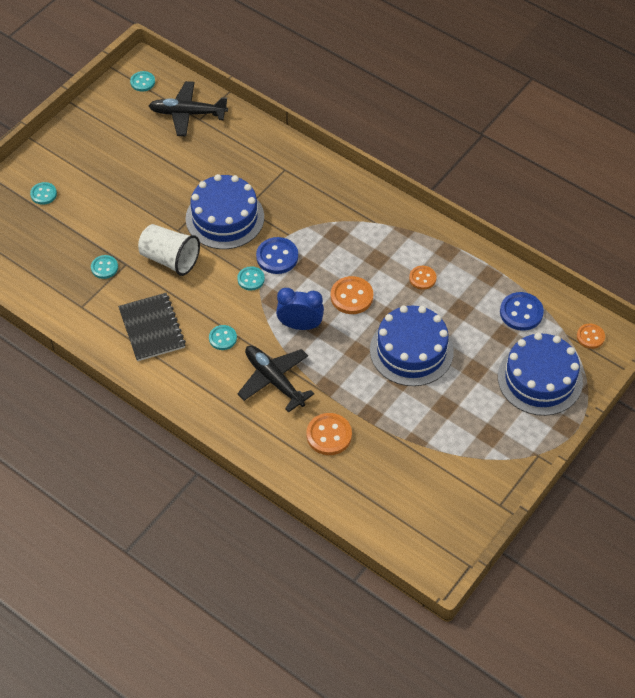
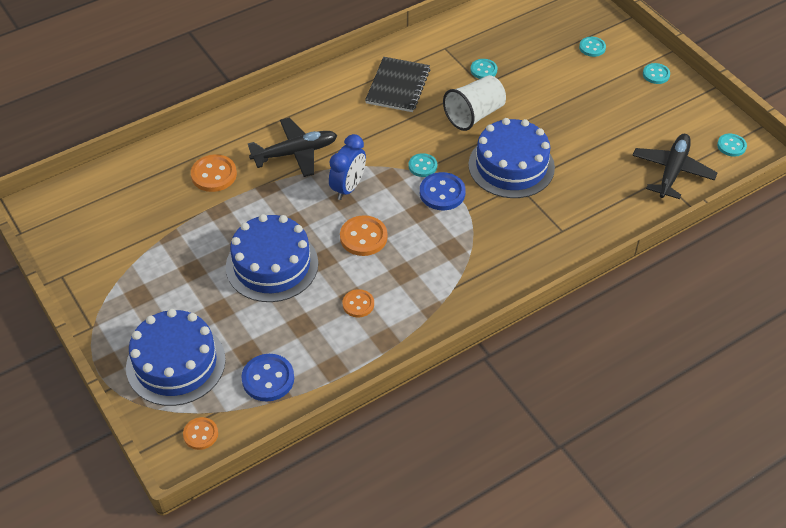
camera: 110 degrees right, 5 degrees down
(152, 328) = (397, 86): black notebook -> black notebook turned 75 degrees counterclockwise
(223, 338) = (362, 130): turquoise button -> turquoise button (656, 74)

